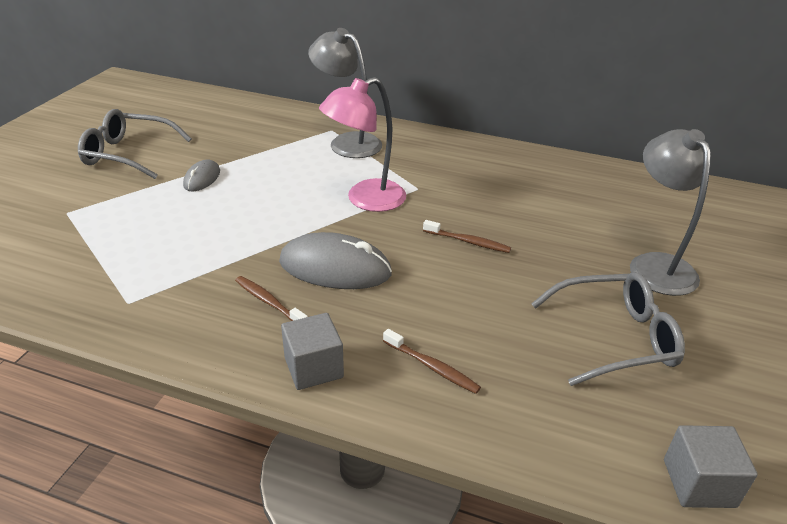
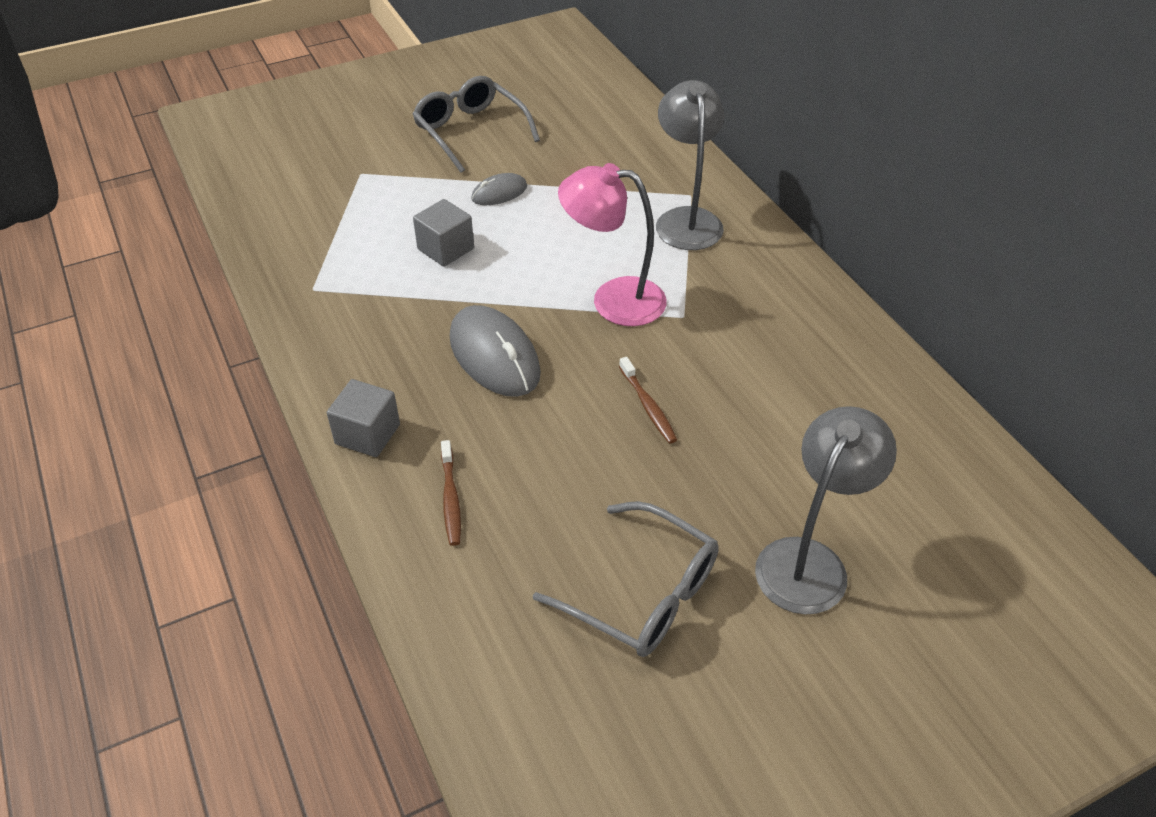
camera: 45 degrees right, 10 degrees up
(269, 302) = (405, 354): brown toothbrush -> none
(699, 483) = (516, 754): grey cube -> grey cube (445, 249)

